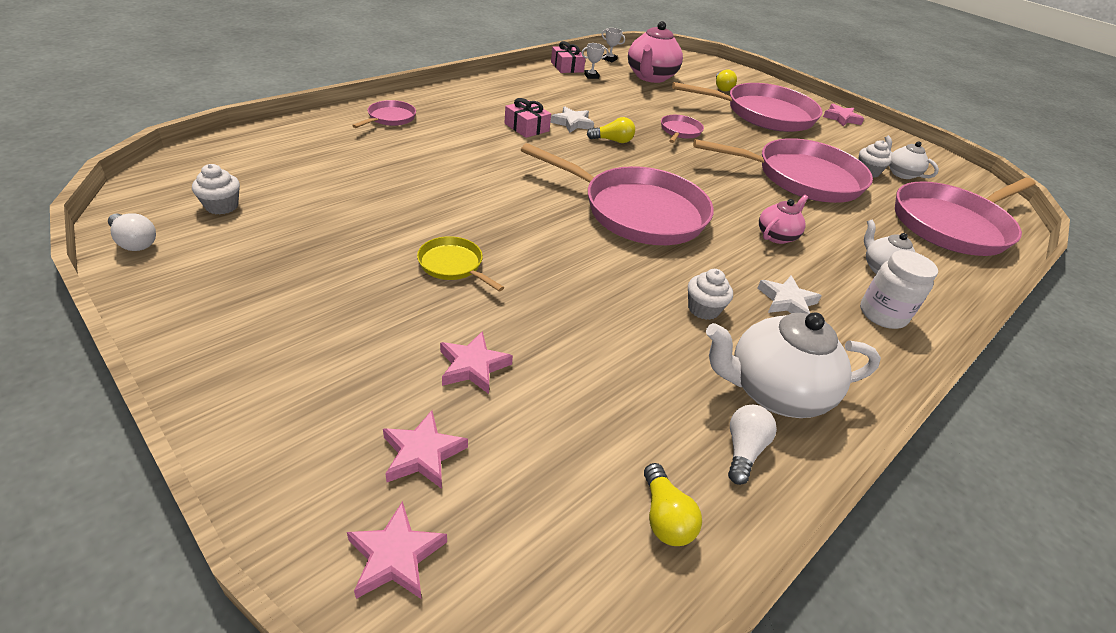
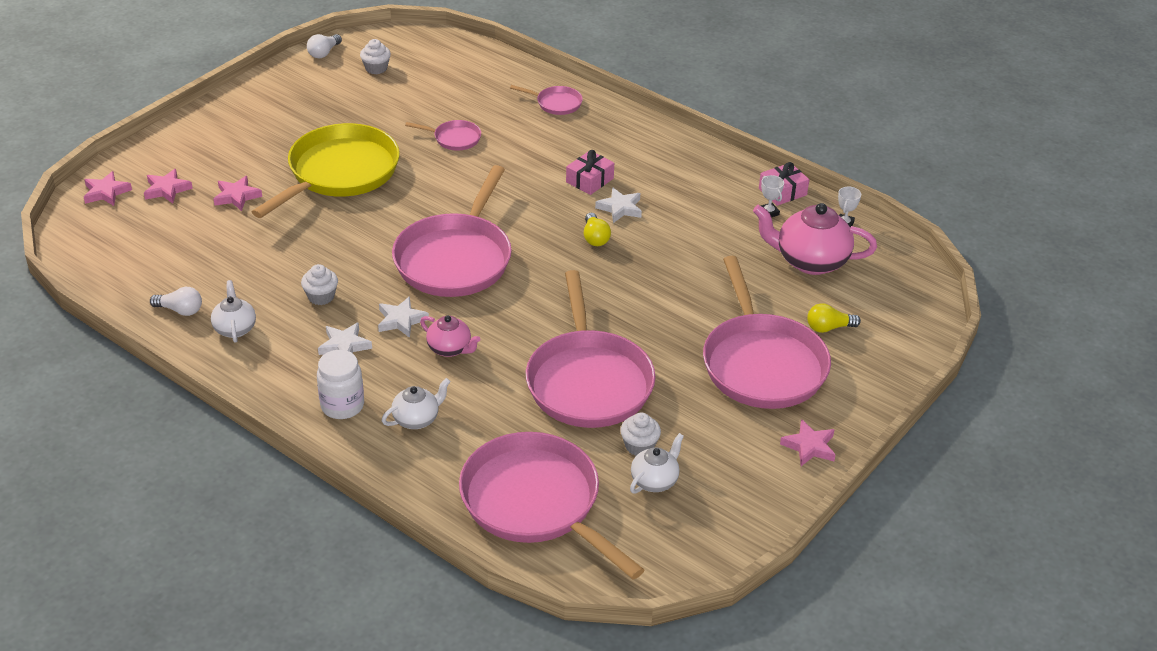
camera: 85 degrees right, 0 degrees up
(453, 265) = (339, 173): yellow pan -> yellow pan, size x2.30
(664, 517) = (130, 277): yellow light bulb -> none
(680, 131) = (652, 286): pink pan -> pink pan (454, 138)
(738, 258) = (401, 320): none -> white star
(773, 392) = (235, 328): white teapot -> white teapot, size x0.56

